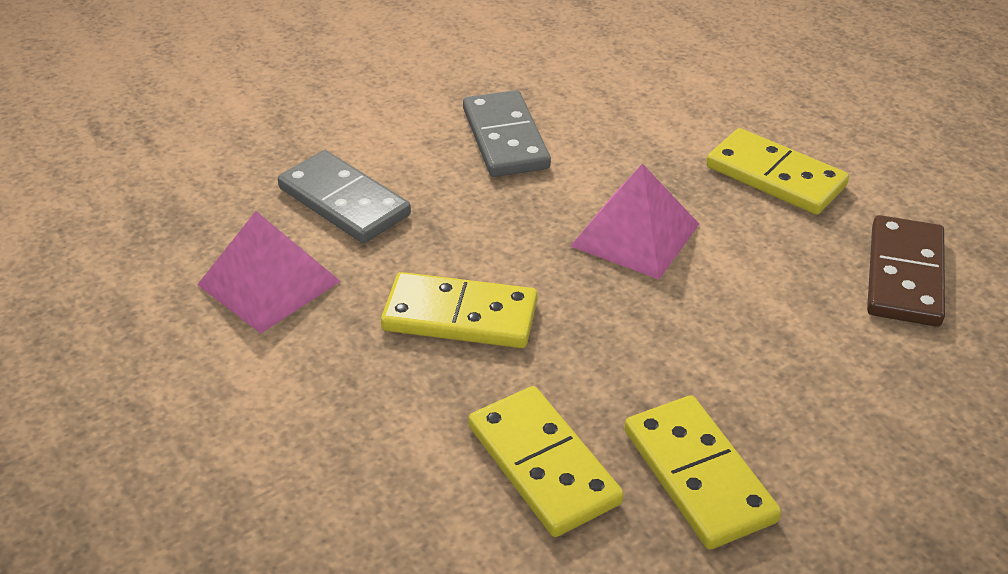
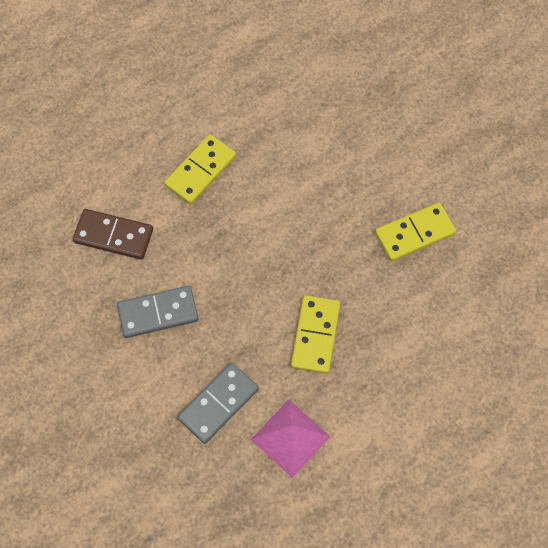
camera: 90 degrees left, 25 degrees up
(543, 464) = (412, 297): yellow domino -> none
(635, 234) = (250, 246): pink pyramid -> none
(905, 275) = (283, 125): brown domino -> brown domino (113, 235)

